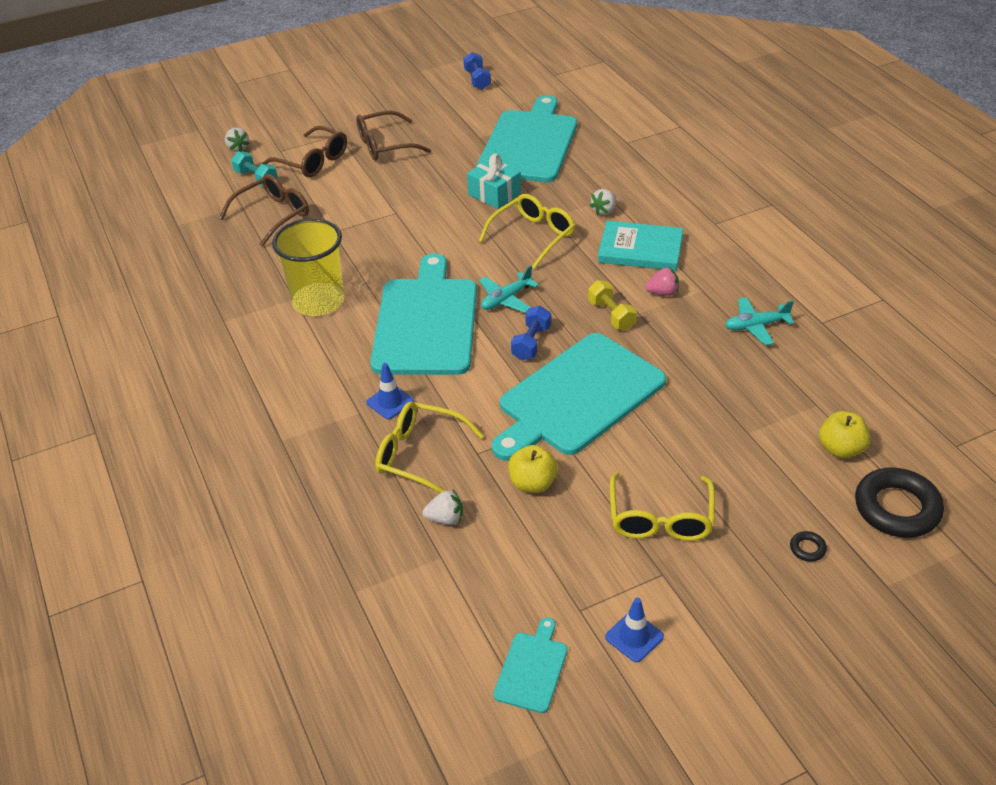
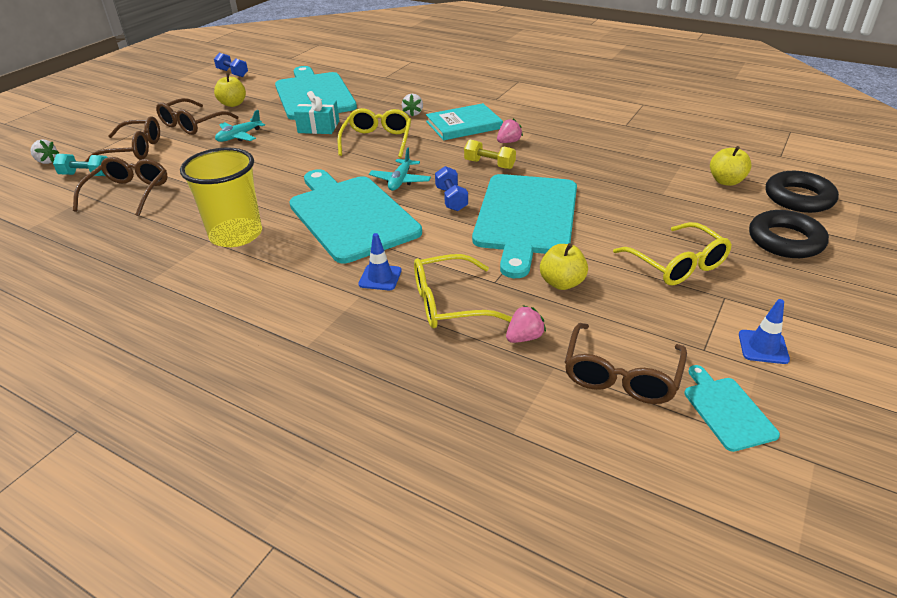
camera: 35 degrees left, 5 degrees down
(442, 129) = (233, 104): none -> yellow apple
(445, 519) = (524, 337): white strawberry -> pink strawberry
(483, 593) = (621, 375): none -> brown glasses
(756, 326) = (590, 139): turquoise plane -> turquoise plane (239, 136)
(807, 548) = (785, 240): black ring -> black ring, size x2.44

